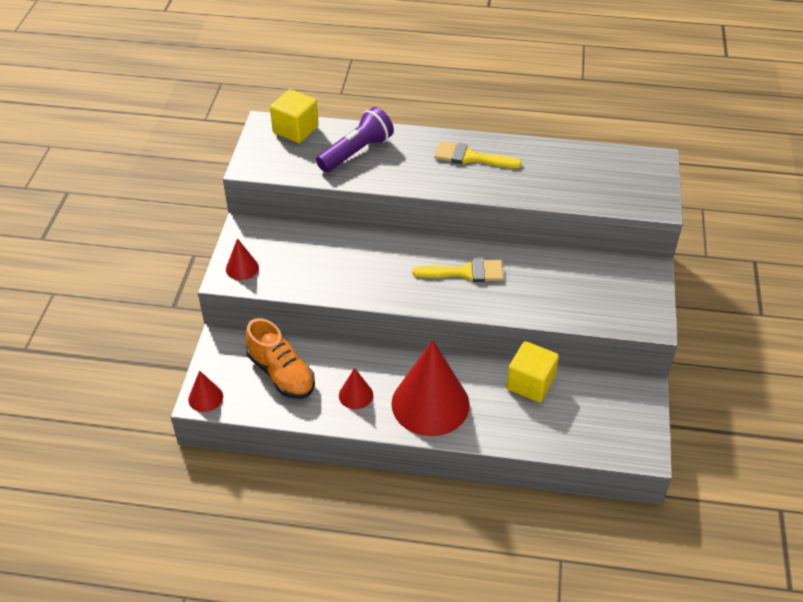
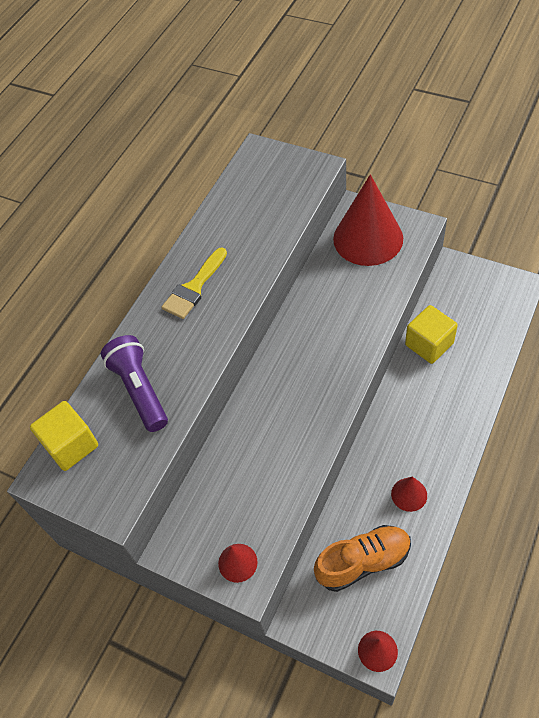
camera: 65 degrees left, 10 degrees up
(430, 403) = (434, 430): red cone -> red cone (368, 238)
(465, 272) = (315, 347): yellow brush -> none

